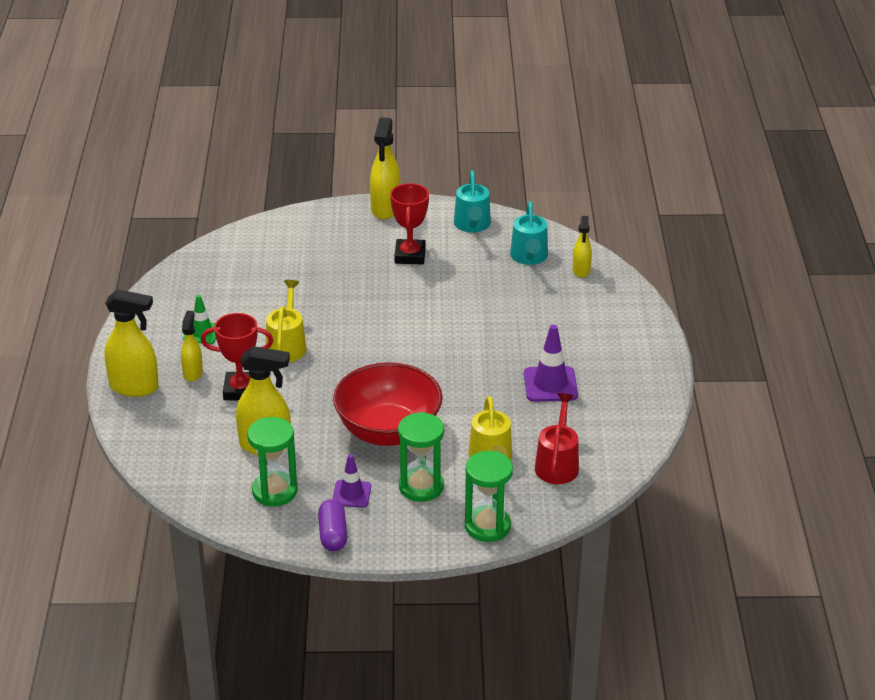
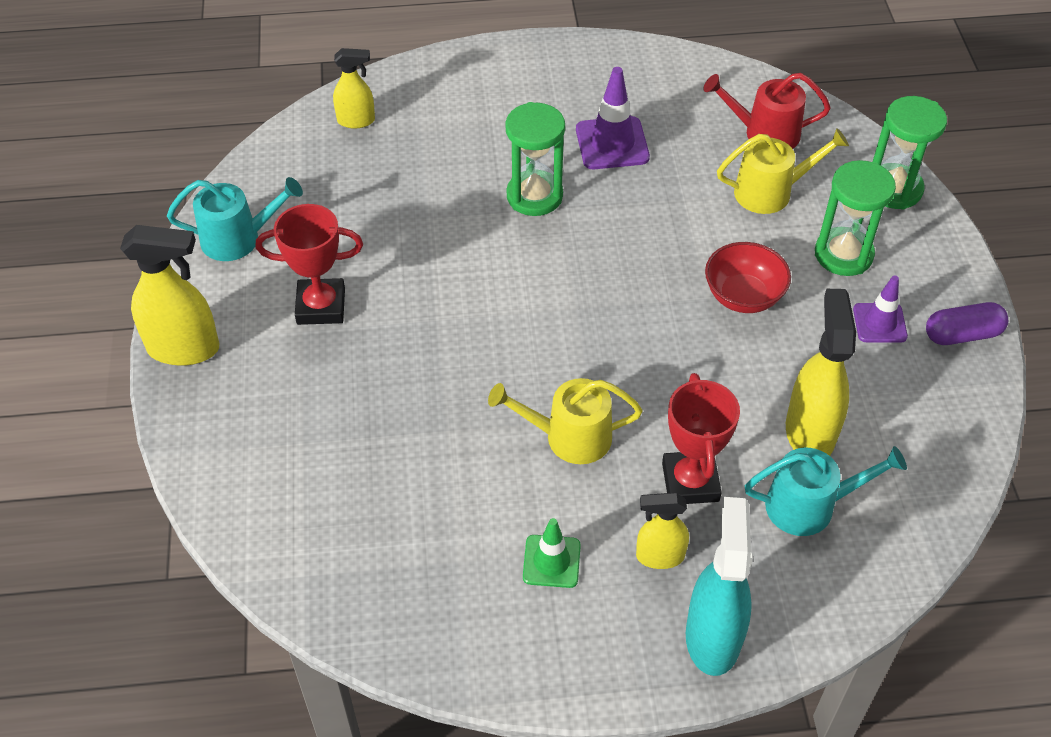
camera: 95 degrees left, 15 degrees up
(134, 387) = (712, 637): yellow spray bottle -> turquoise spray bottle
(274, 491) = (901, 408): green hourglass -> green hourglass (534, 196)
(388, 431) = (743, 296): red bowl -> red bowl, size x0.56
(529, 257) = (324, 173): turquoise watering can -> turquoise watering can (809, 506)

